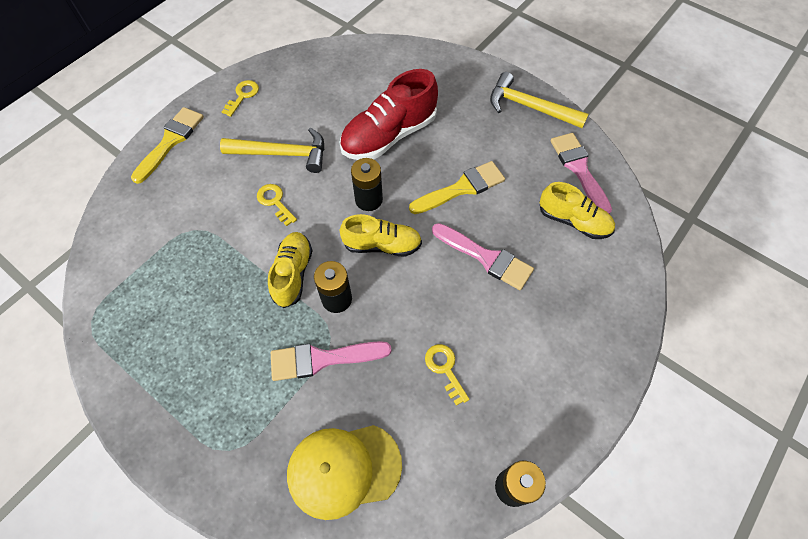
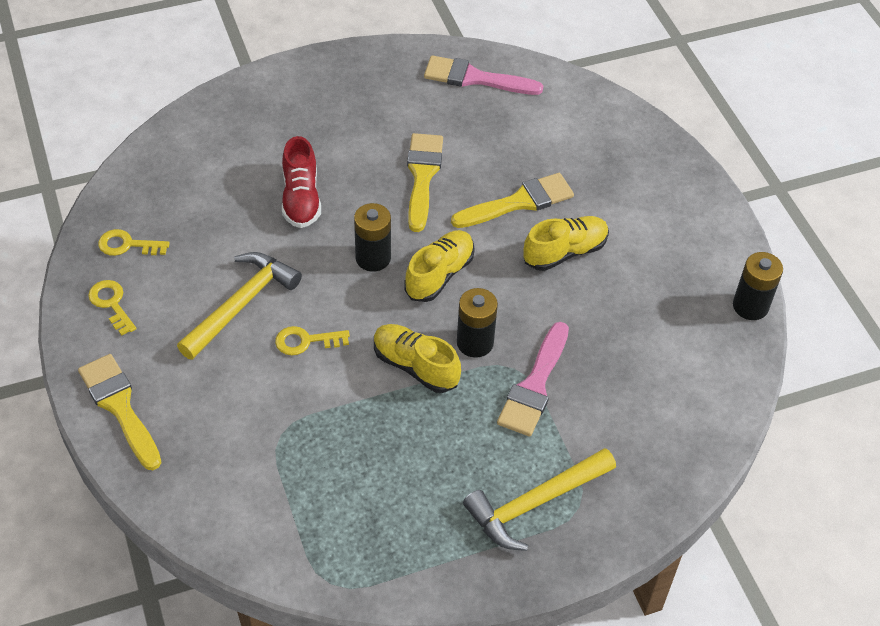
camera: 60 degrees left, 10 degrees down
(344, 469) = (658, 420): yellow cap -> none
(389, 135) = (301, 198): red shoe -> red shoe, size x0.64
(445, 369) = (612, 295): yellow key -> yellow key (127, 245)
(486, 258) = (519, 202): pink brush -> yellow brush
(530, 107) = (367, 68): yellow hammer -> yellow hammer (535, 503)
(573, 221) = (529, 117): yellow shoe -> yellow shoe (565, 252)

